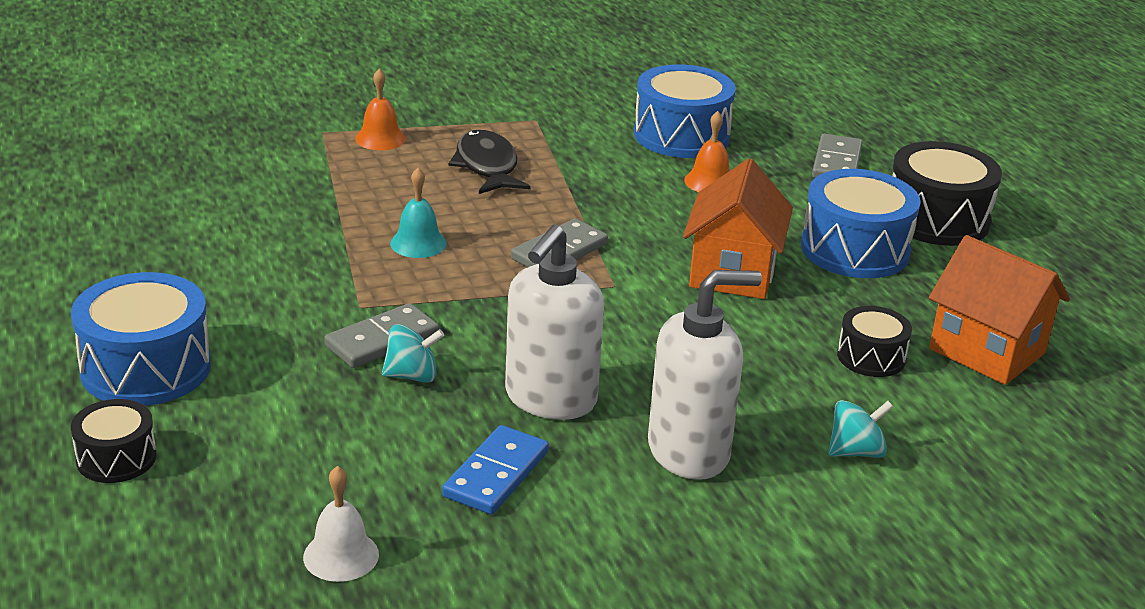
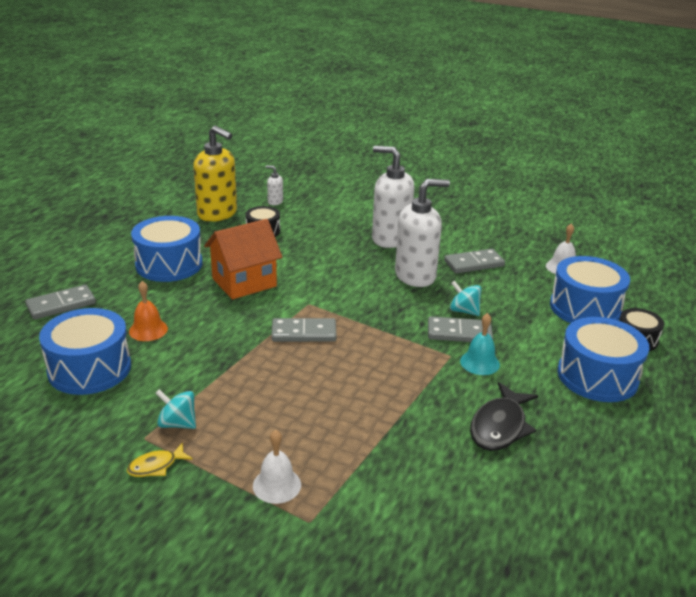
camera: 135 degrees left, 0 degrees up
(235, 478) = (585, 308): none -> blue drum
(380, 138) = (277, 485): orange bell -> white bell
(418, 243) = (371, 377): turquoise bell -> turquoise bell (479, 362)
(487, 166) = (246, 412): black fish -> black fish (500, 426)
(492, 111) = (156, 466): none -> yellow fish
(496, 474) = (474, 263): blue domino -> grey domino
(855, 451) = (332, 214): turquoise spinning top -> turquoise spinning top (177, 423)
(937, 219) = (99, 257): black drum -> none
(978, 424) = (275, 202): none -> white soap dispenser
(987, 351) = (217, 214): orange house -> yellow soap dispenser

